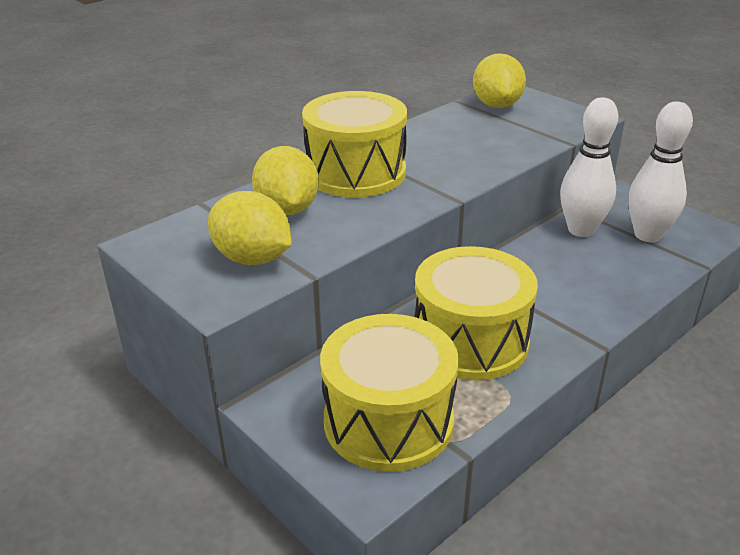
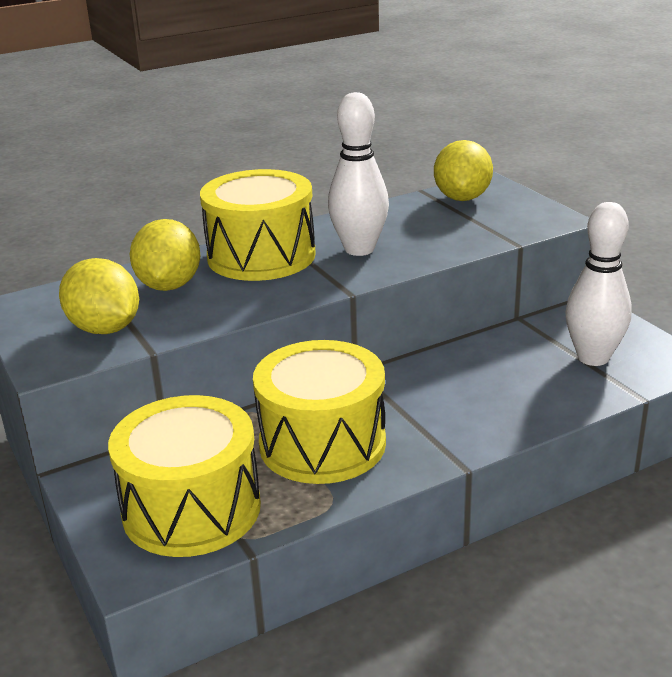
camera: 15 degrees right, 5 degrees down
(581, 230) = (517, 344): white bowling pin -> white bowling pin (359, 249)

